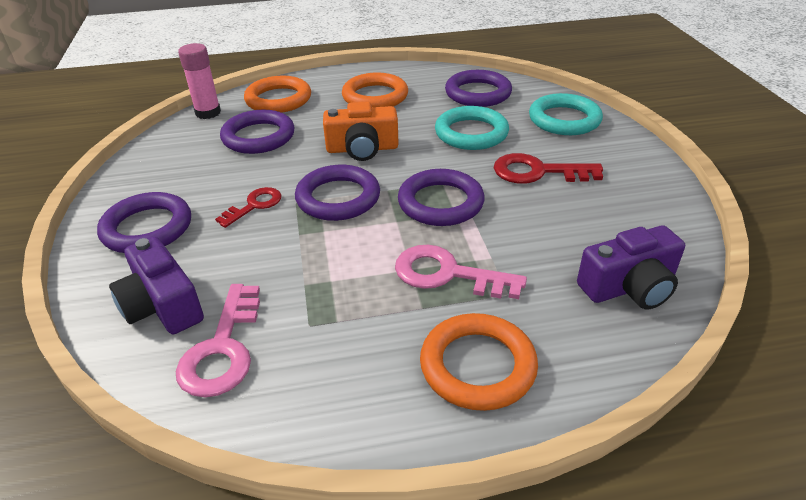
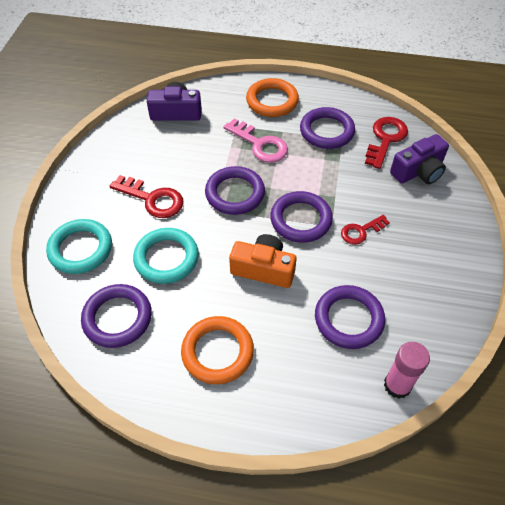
camera: 160 degrees left, 15 degrees up
(147, 228) = (436, 233): purple ring -> purple ring (326, 131)
(162, 305) = (418, 171): purple camera -> purple camera turned 75 degrees clockwise
(223, 349) = (385, 139): pink key -> red key
(278, 99) = (319, 385): orange ring -> none

